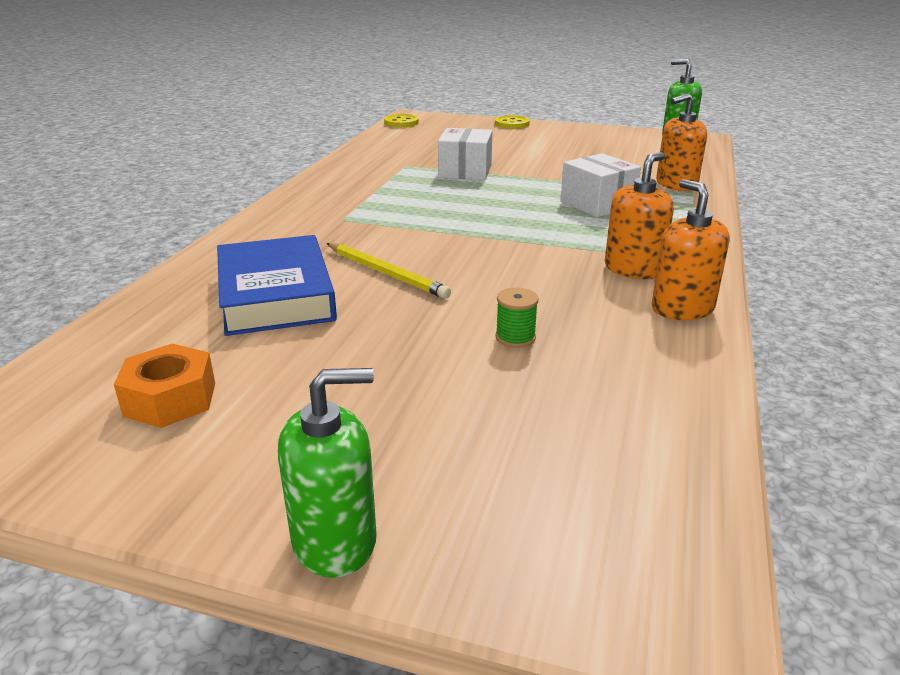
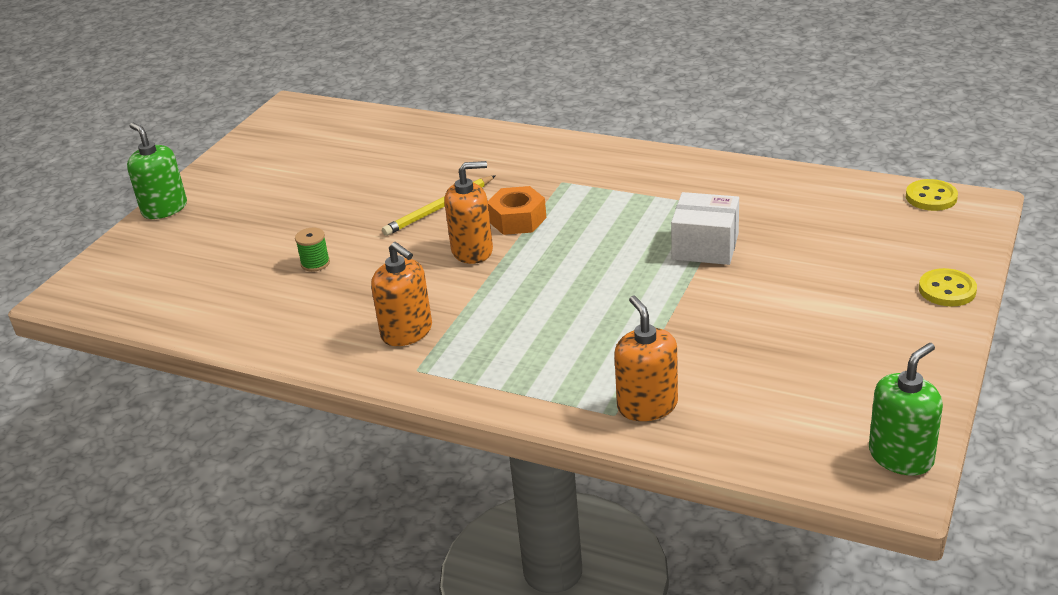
camera: 100 degrees right, 5 degrees up
(170, 399) = (300, 152): orange nut -> orange nut (517, 220)
(276, 295) = (417, 167): blue book -> none
(335, 540) = (164, 209): green soap dispenser -> green soap dispenser turned 150 degrees clockwise
(597, 204) = (581, 331): white box -> none
(682, 309) = (325, 346): orange soap dispenser -> orange soap dispenser (472, 251)

